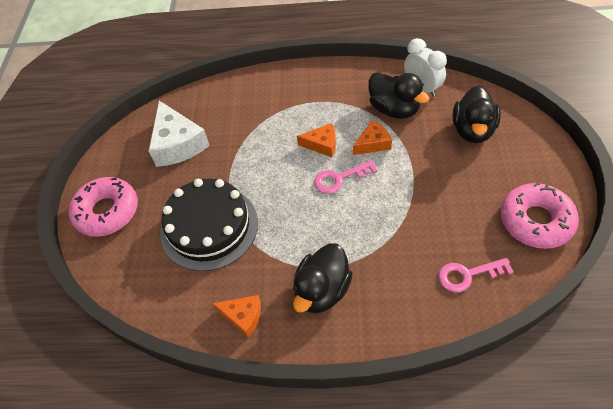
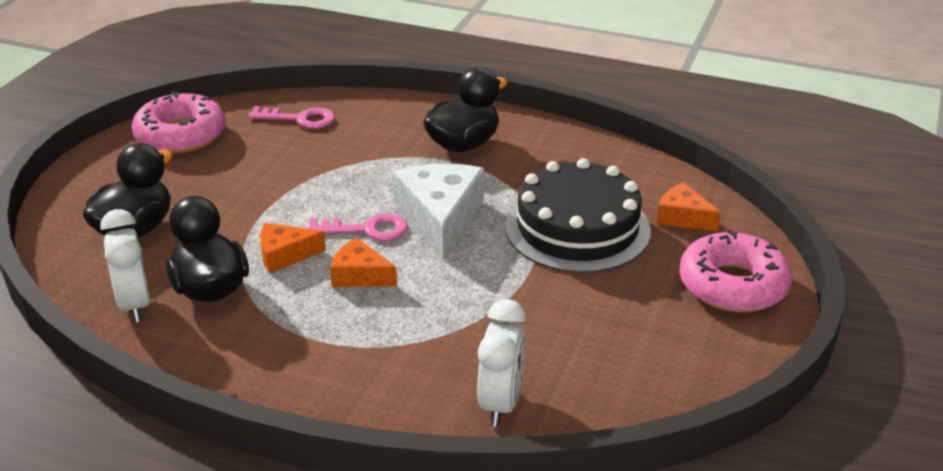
camera: 165 degrees left, 20 degrees down
(178, 144) = (598, 346): white cheese -> white cheese (440, 218)
(216, 99) = (501, 403): none -> white clock
(243, 316) = (563, 147): orange cheese -> orange cheese (683, 217)

